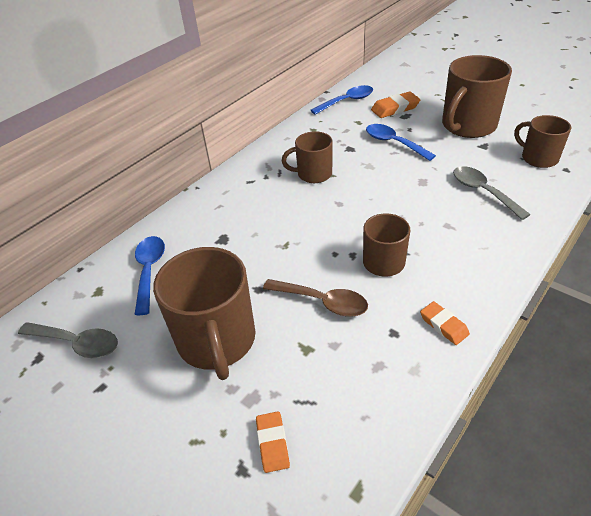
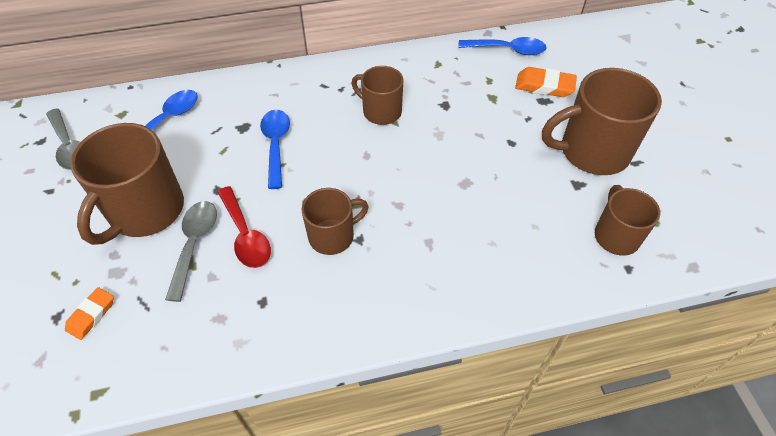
camera: 35 degrees right, 10 degrees up
(322, 302) = (245, 235): brown spoon -> red spoon
(393, 143) = (492, 124): blue spoon -> blue spoon (276, 145)
(443, 325) = (305, 327): orange eraser -> none
(483, 192) = (506, 232): grey spoon -> grey spoon (194, 244)

